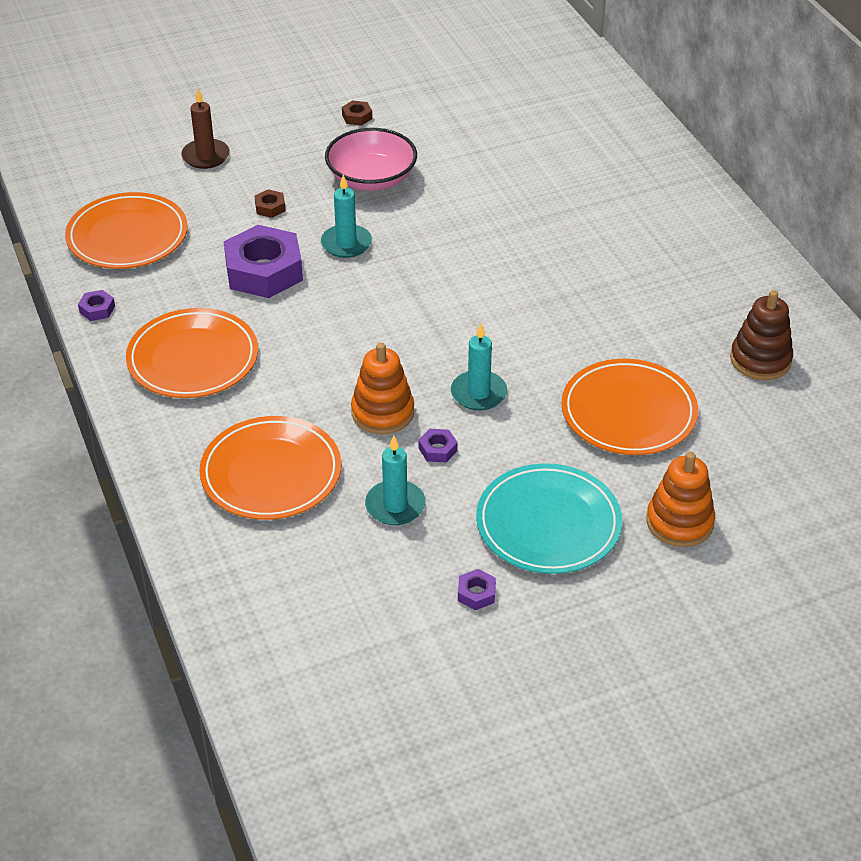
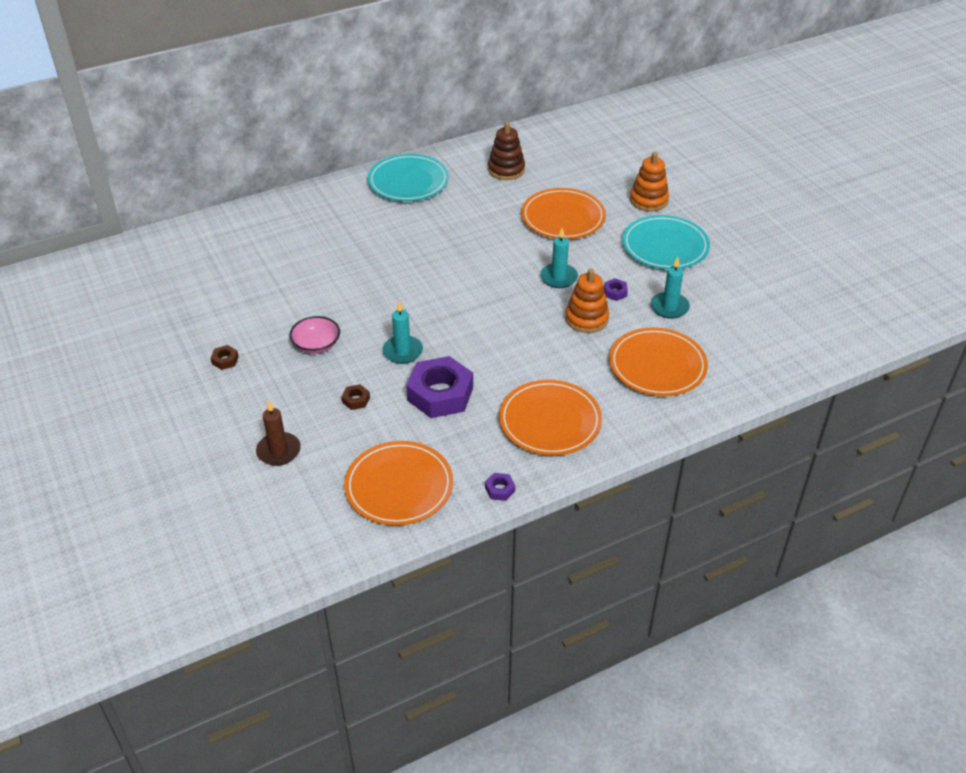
camera: 95 degrees left, 0 degrees up
(371, 178) = (316, 344): pink bowl -> pink bowl, size x0.66
(476, 593) = (728, 271): purple nut -> none
(720, 257) = (408, 181): none -> turquoise plate

